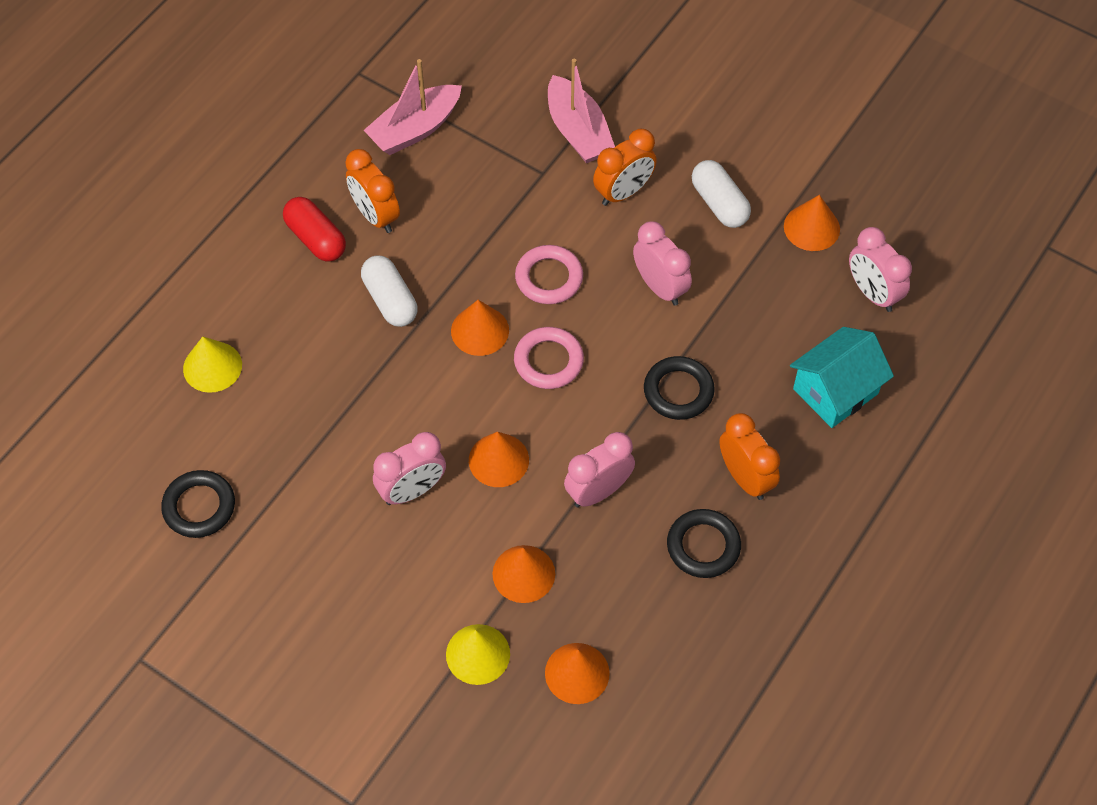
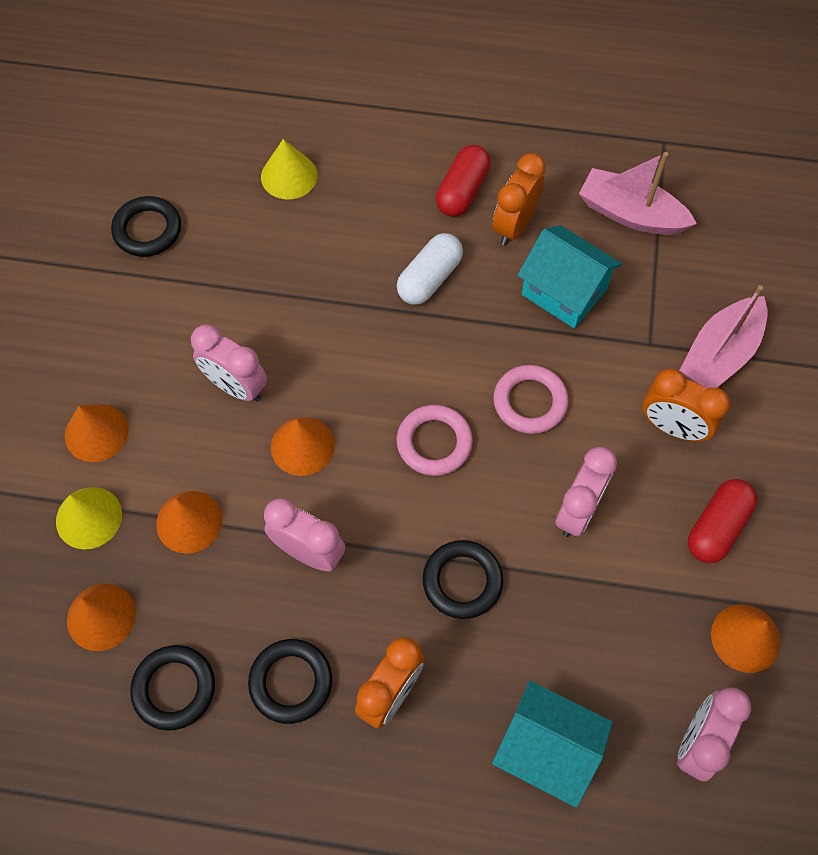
camera: 65 degrees right, 5 degrees up
(461, 209) = (564, 292): none -> turquoise house
(480, 330) = (436, 367): orange cone -> orange cone (96, 432)
(668, 636) = (174, 688): none -> black ring
(719, 203) = (717, 527): white capsule -> red capsule

